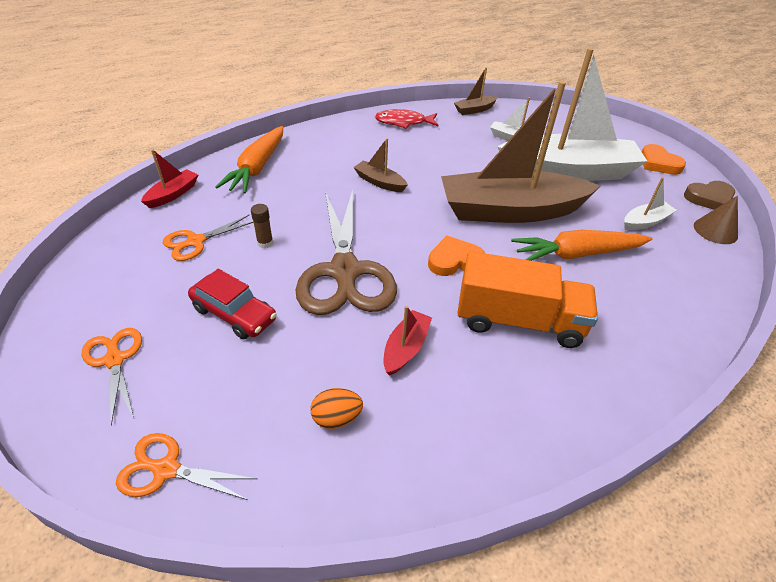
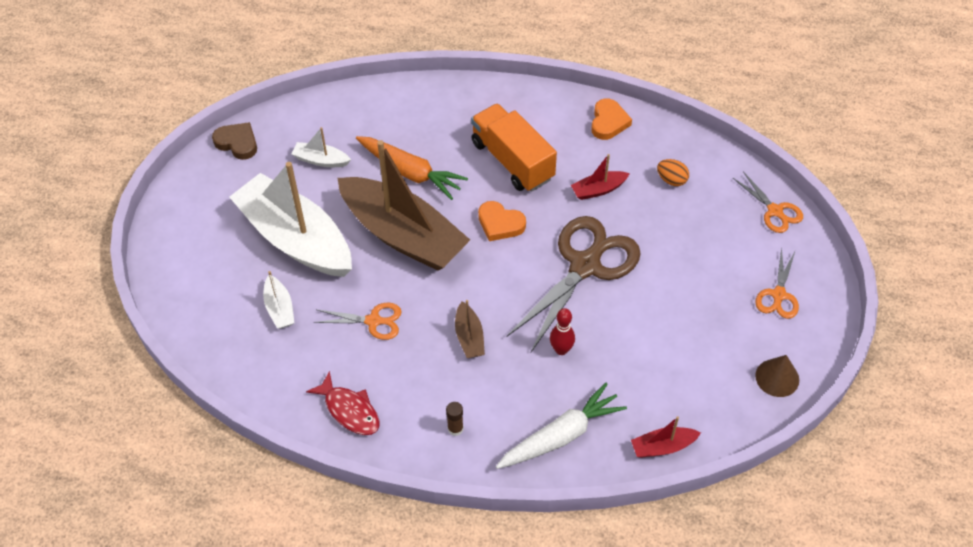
camera: 135 degrees left, 10 degrees up
(195, 242) = (675, 369): orange scissors -> orange scissors (374, 321)
(234, 314) = (685, 281): red car -> none
(257, 167) = (561, 436): orange carrot -> white carrot
(265, 243) = (622, 331): brown glue stick -> brown glue stick (455, 429)
(304, 208) = (561, 350): none -> red bowling pin
(474, 110) = (250, 379): brown boat -> none
(658, 163) = (208, 194): orange heart -> orange heart (608, 122)
(715, 230) = (286, 123): brown cone -> brown cone (777, 377)

